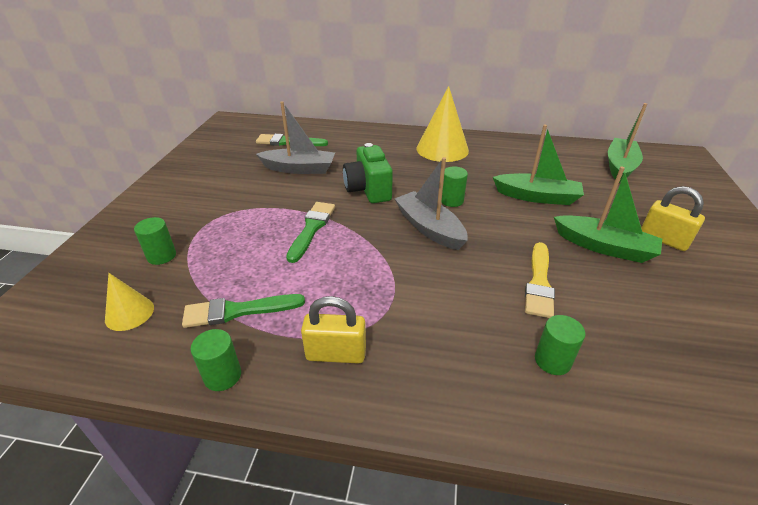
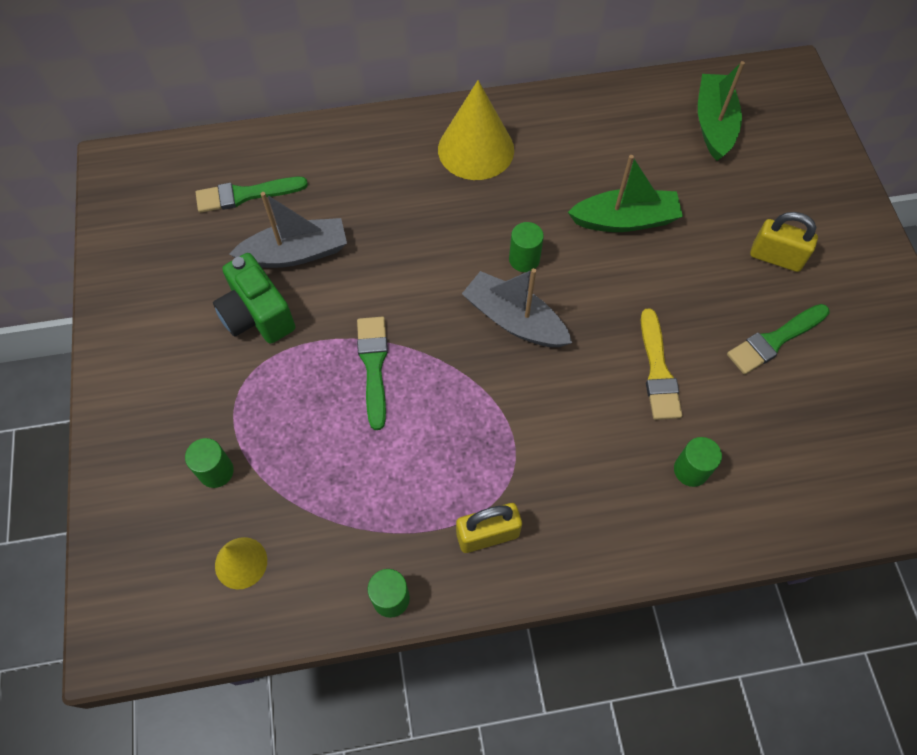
camera: 20 degrees left, 25 degrees up
(238, 311) = (358, 518): green brush -> green brush (774, 340)
(368, 190) = (411, 270): green camera -> green camera (257, 315)
(604, 247) = (715, 290): green boat -> none

